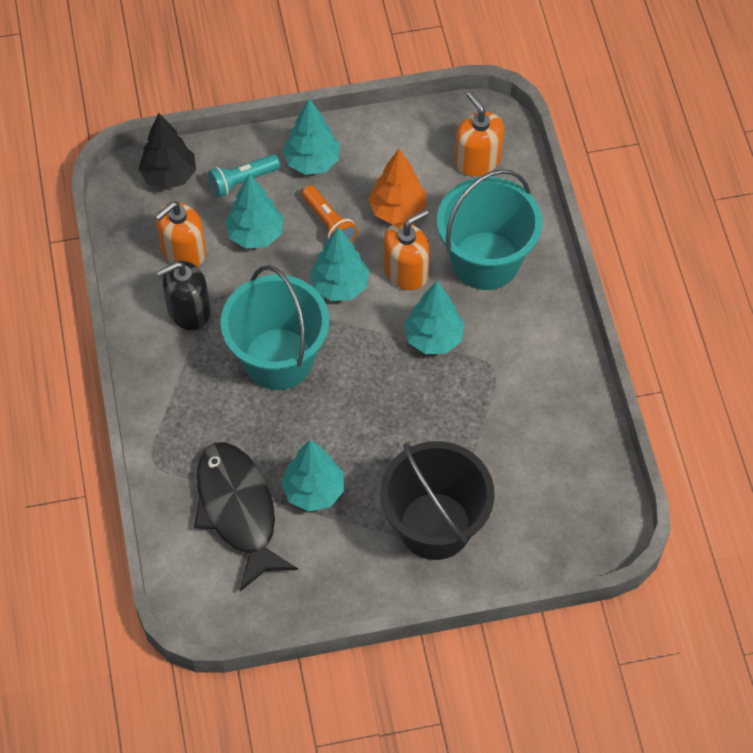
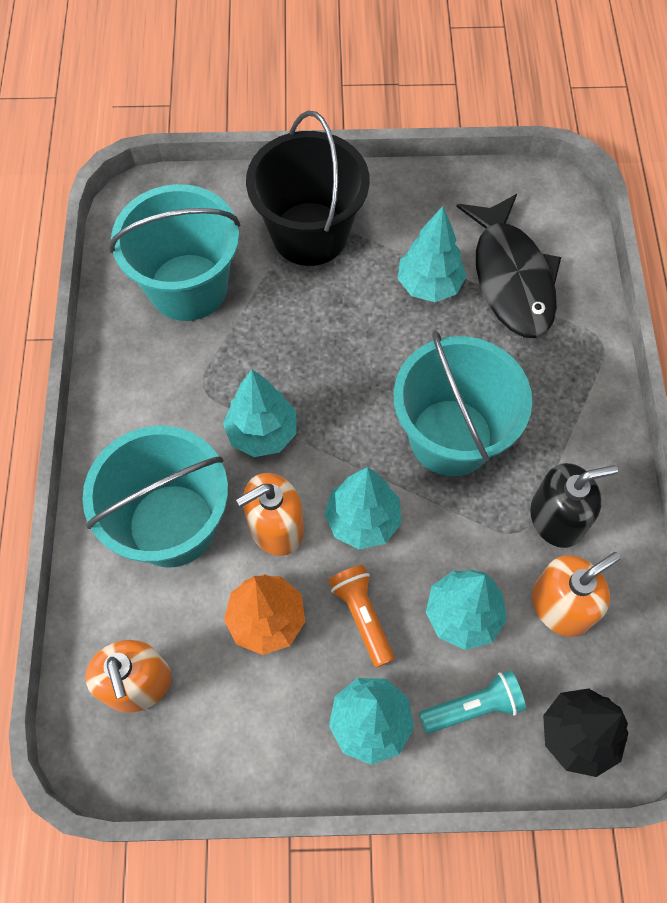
camera: 170 degrees left, 5 degrees up
(533, 454) = (188, 287): none -> turquoise bucket

